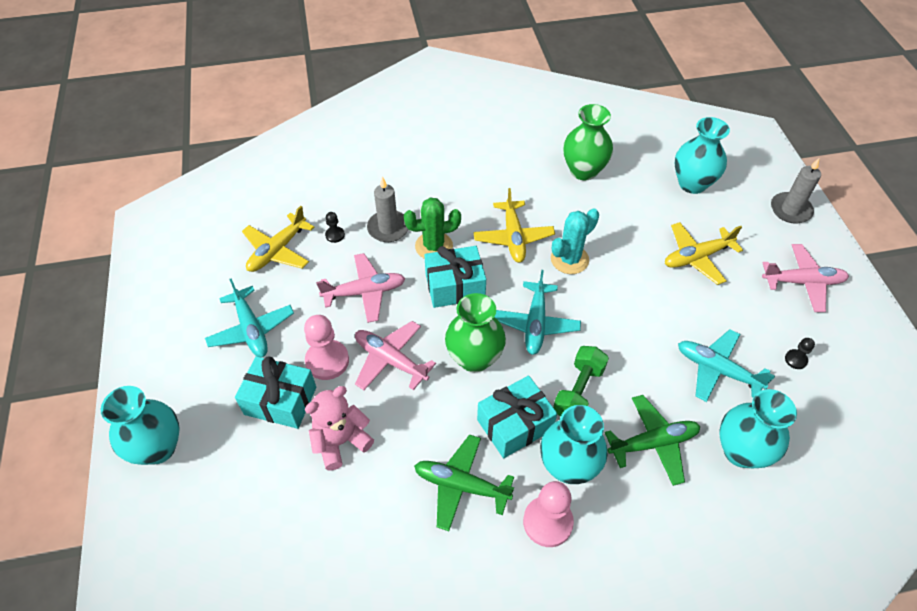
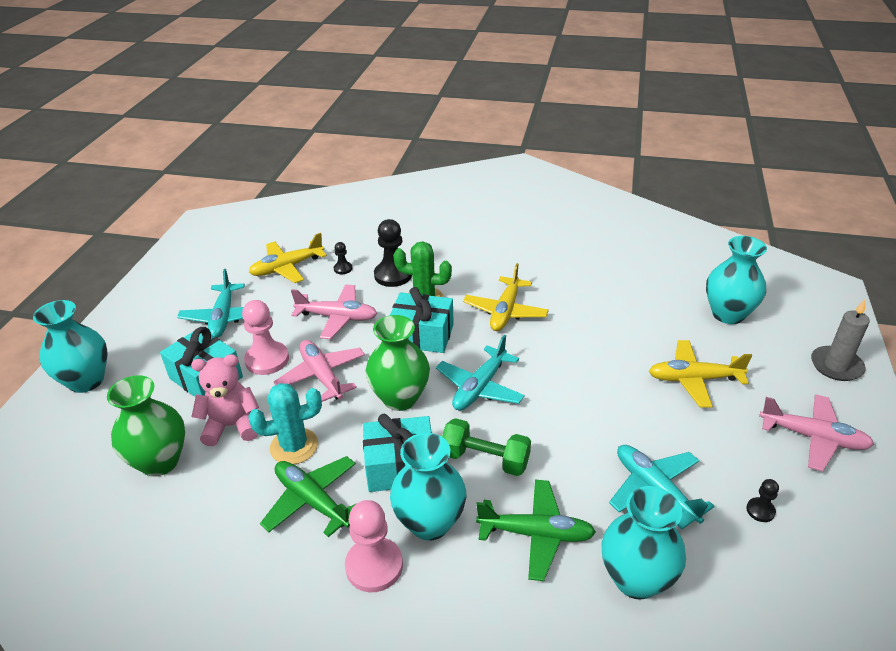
camera: 25 degrees right, 15 degrees down
(388, 228) = (393, 275): grey candle -> black pawn
(569, 259) = (550, 344): turquoise cactus -> turquoise cactus (294, 446)
(578, 391) = (485, 459): green dumbbell -> green dumbbell turned 60 degrees clockwise
(583, 170) = (613, 276): green vase -> green vase (160, 461)

